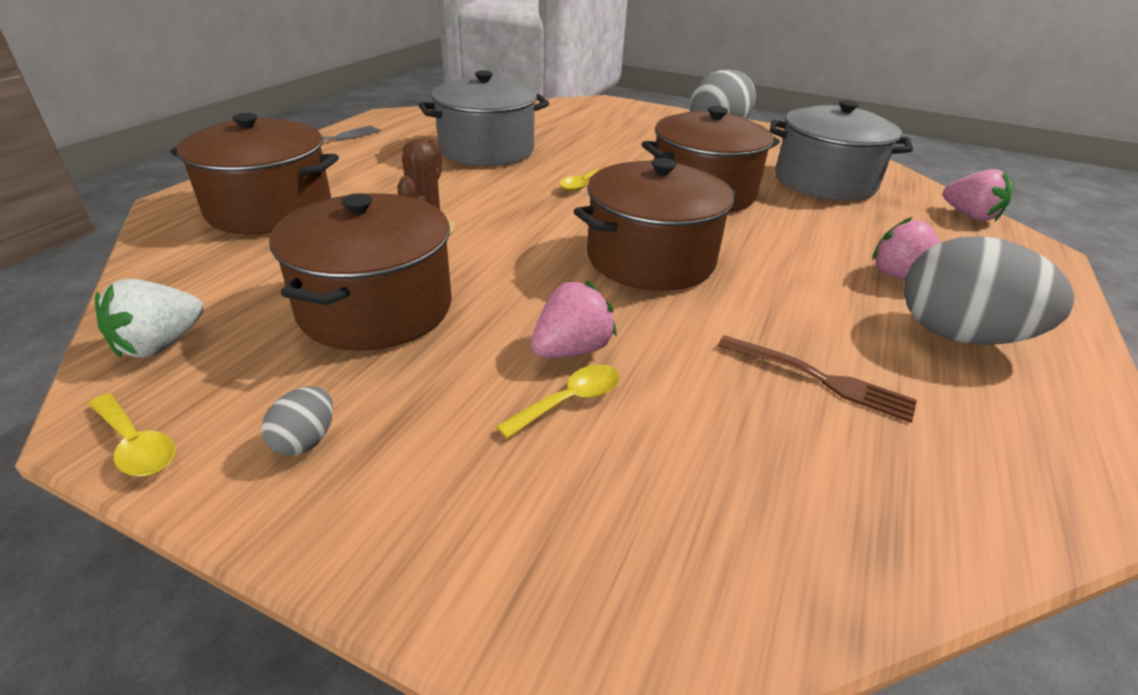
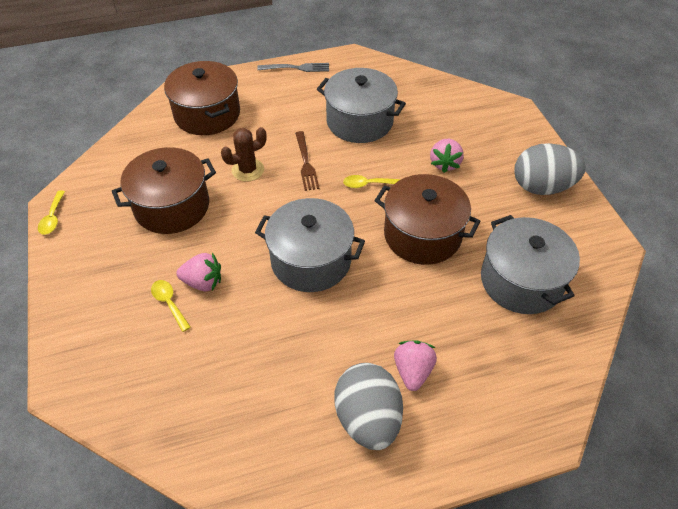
camera: 50 degrees right, 15 degrees up
(160, 344) = (97, 176): white strawberry -> none
(305, 440) = (87, 252): grey egg -> none
(569, 401) = (169, 303): yellow spoon -> yellow spoon turned 135 degrees counterclockwise
(650, 259) = (311, 260): brown pot -> grey pot
(821, 379) = (265, 376): brown fork -> brown fork (306, 163)
(969, 216) = (563, 378): pink strawberry -> pink strawberry (445, 163)

